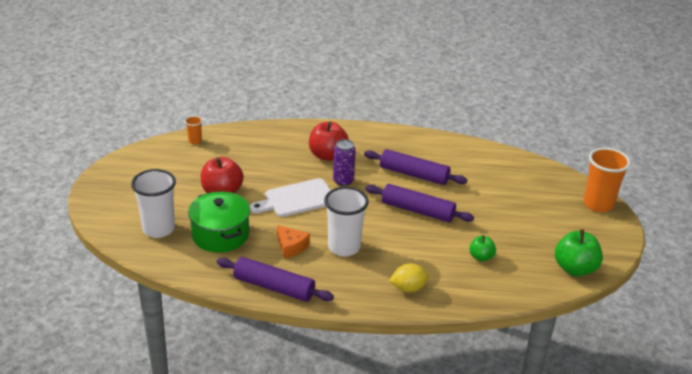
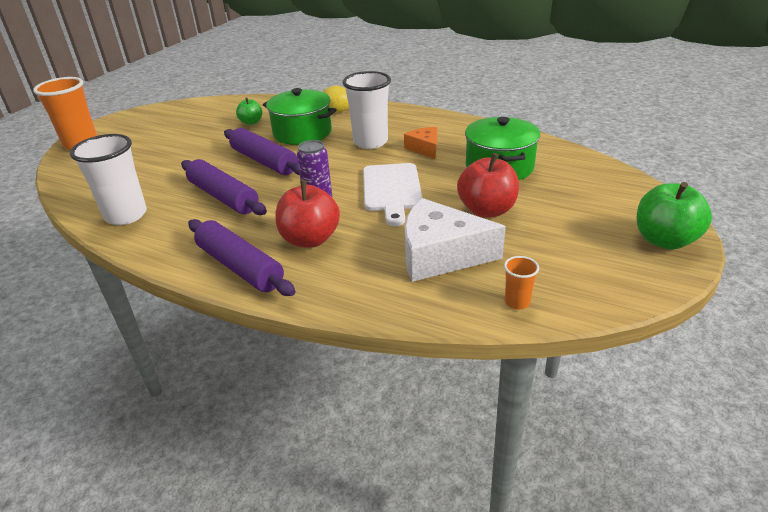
camera: 155 degrees left, 0 degrees up
(158, 229) = (575, 181): white cup -> white cup (126, 215)
(243, 158) = (440, 255): none -> white cheese
(274, 287) = (456, 124): purple rolling pin -> purple rolling pin (240, 267)
(297, 199) = (391, 190): white cutting board -> white cutting board turned 90 degrees clockwise
(416, 250) = (302, 133): none -> green pot
(575, 269) = (186, 108): green apple -> green apple (664, 240)

